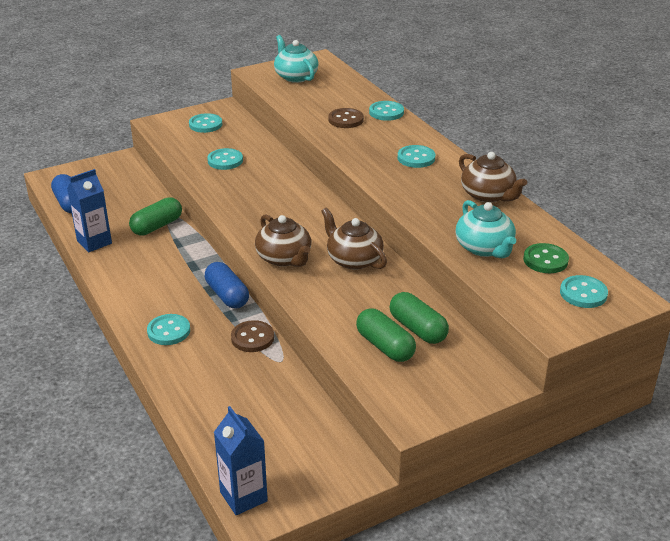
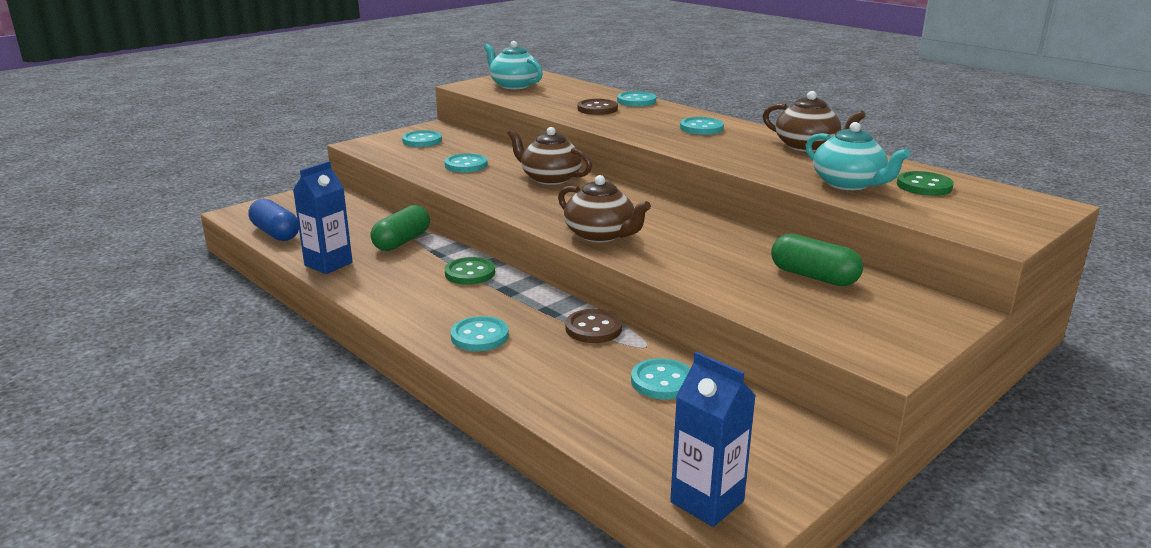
camera: 15 degrees left, 10 degrees down
(191, 268) = (470, 273): none -> green button
(227, 295) = (532, 293): blue capsule -> none
(353, 259) = (683, 227): brown teapot -> brown teapot (550, 178)
(385, 346) = (790, 297): green capsule -> none
(583, 293) = (995, 206): turquoise button -> turquoise button (662, 381)

